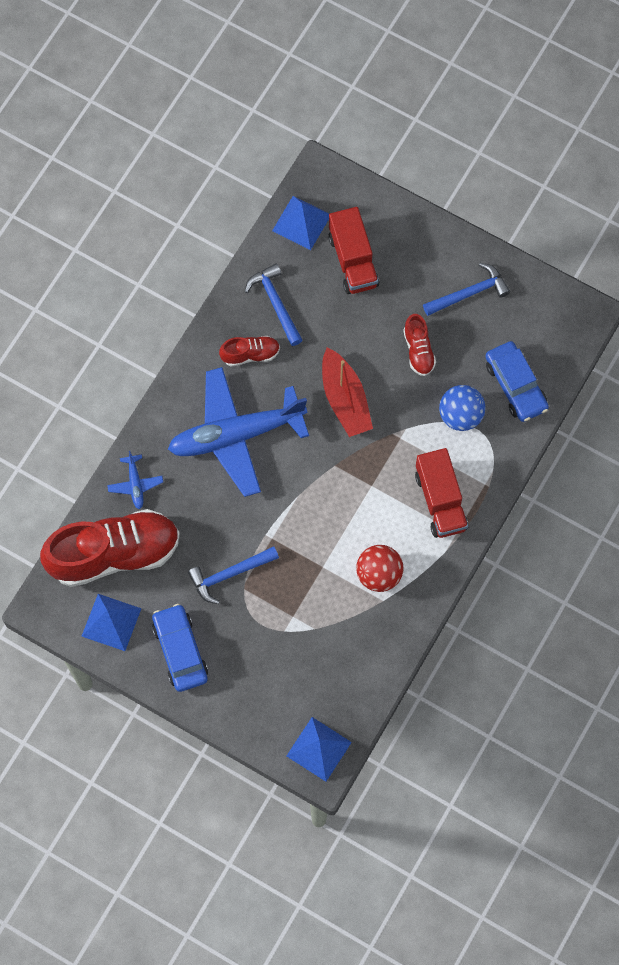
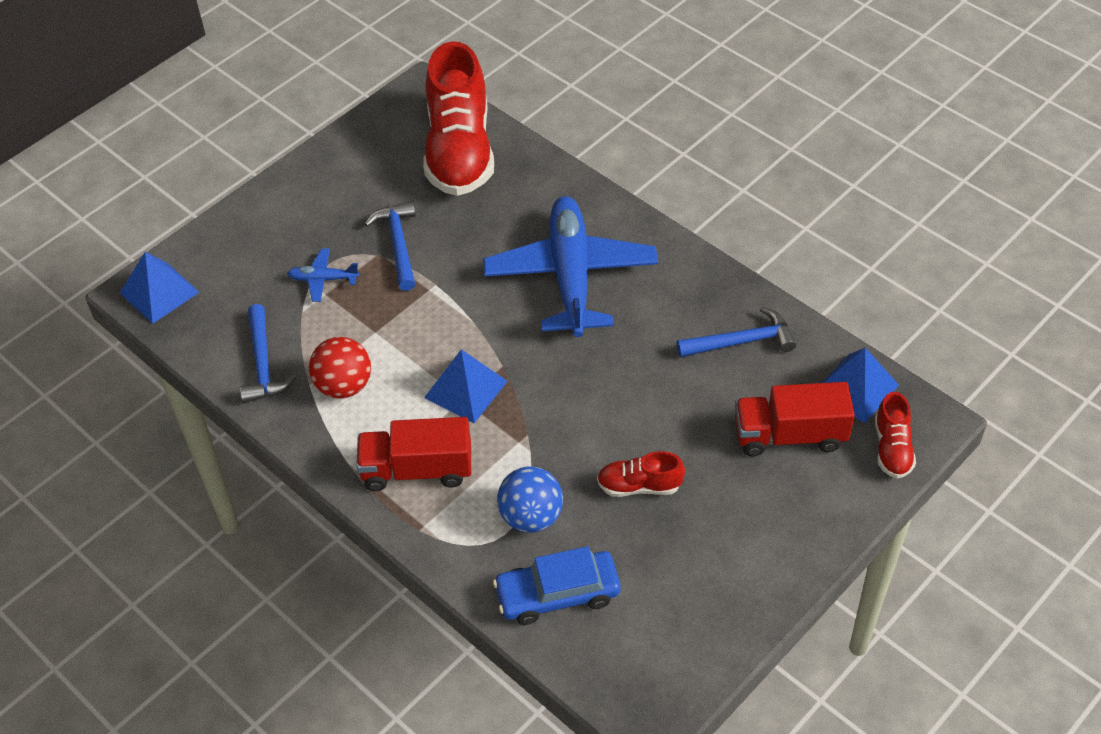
camera: 105 degrees right, 20 degrees down
(111, 622) = (382, 139): blue pyramid -> blue pyramid (465, 389)
(135, 484) = (536, 178): blue plane -> blue plane (323, 279)
(180, 651) = (326, 190): blue car -> none
(250, 354) = (675, 305): red shoe -> red shoe (892, 448)
(345, 399) = (589, 391): red boat -> none
(469, 293) = (714, 565): blue hammer -> blue hammer (263, 364)

